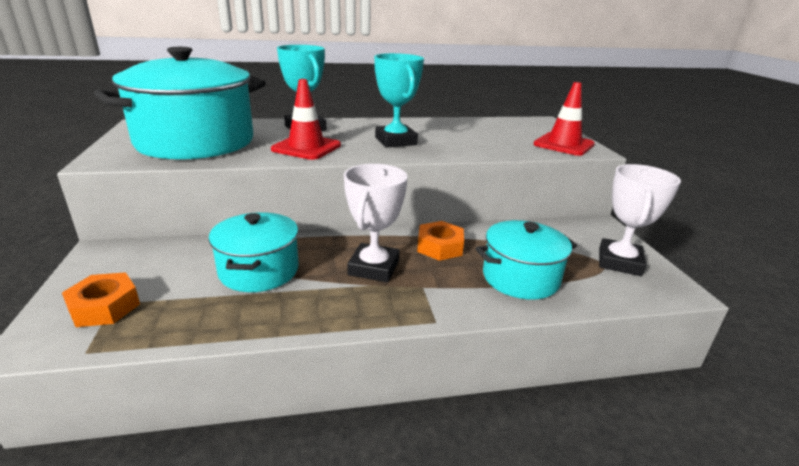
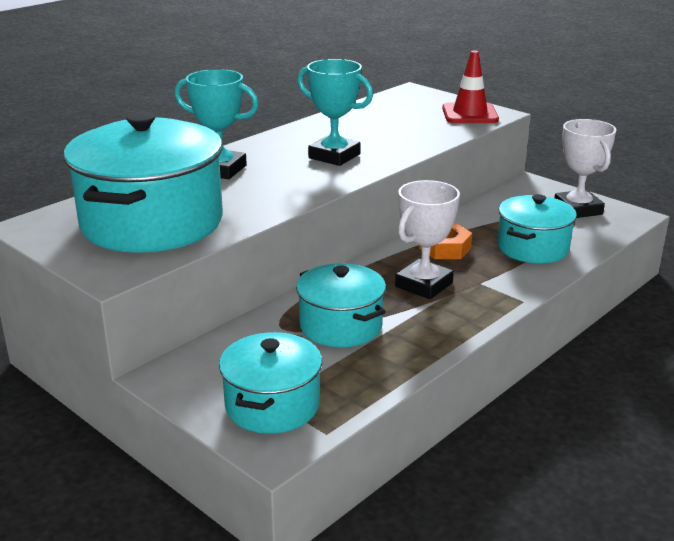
camera: 35 degrees left, 0 degrees up
(104, 307) = (272, 405): orange nut -> turquoise pot
(306, 147) = (272, 190): red traffic cone -> none
(374, 268) = (424, 285): white trophy -> white trophy turned 60 degrees clockwise

